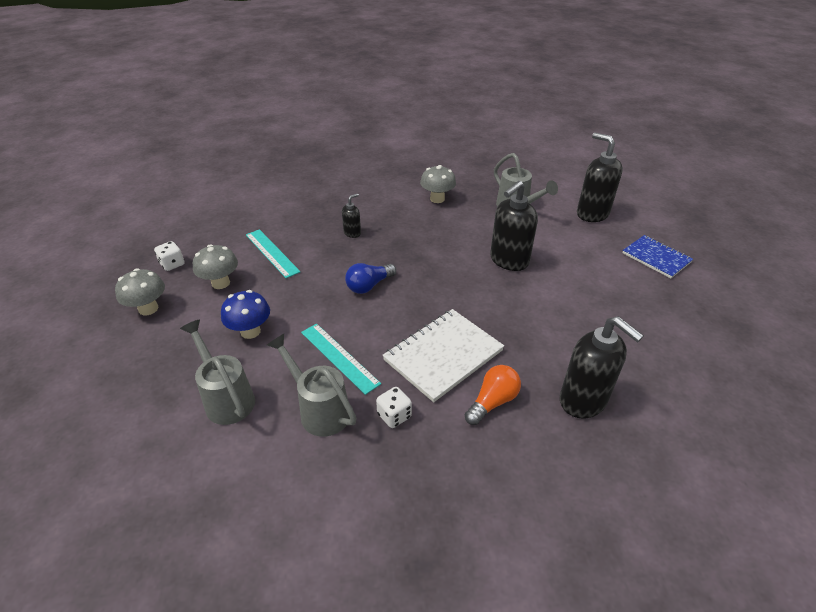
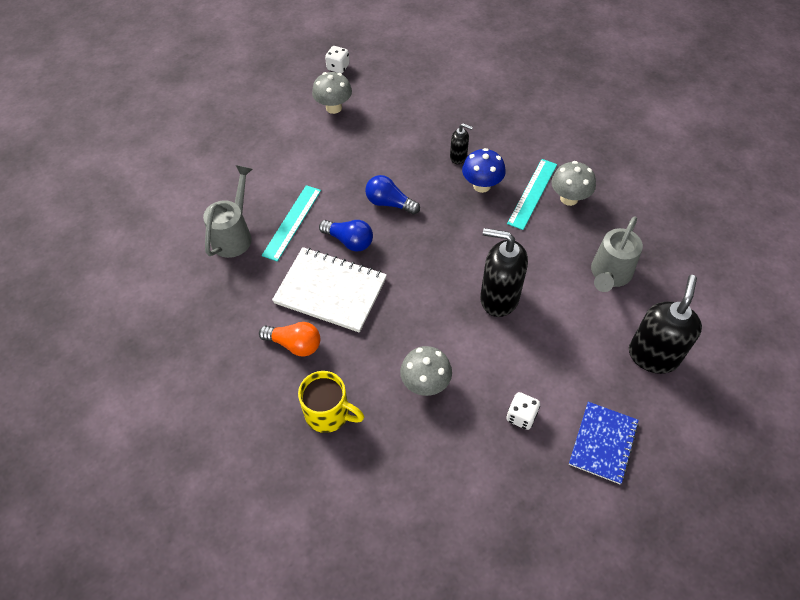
camera: 65 degrees right, 15 degrees up
(148, 309) = (282, 85): grey mushroom -> grey mushroom (425, 384)
(226, 398) = (220, 177): grey watering can -> none
(250, 331) = (290, 155): blue mushroom -> blue mushroom (481, 185)
(272, 253) = (392, 117): turquoise ruler -> turquoise ruler (532, 193)
(393, 324) = (349, 241): none -> blue light bulb
(394, 416) = (249, 283): white dice -> white dice (521, 416)
(583, 400) = (329, 413): black soap dispenser -> yellow mug

